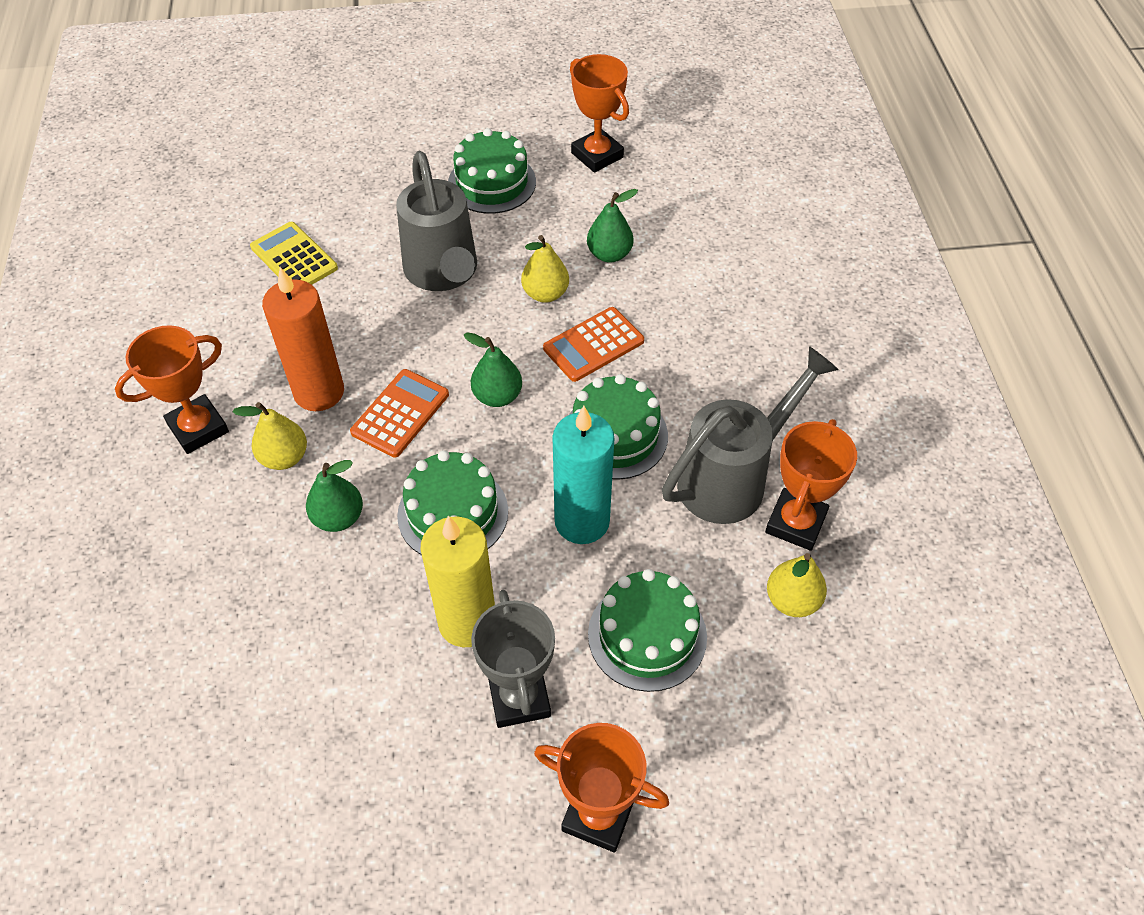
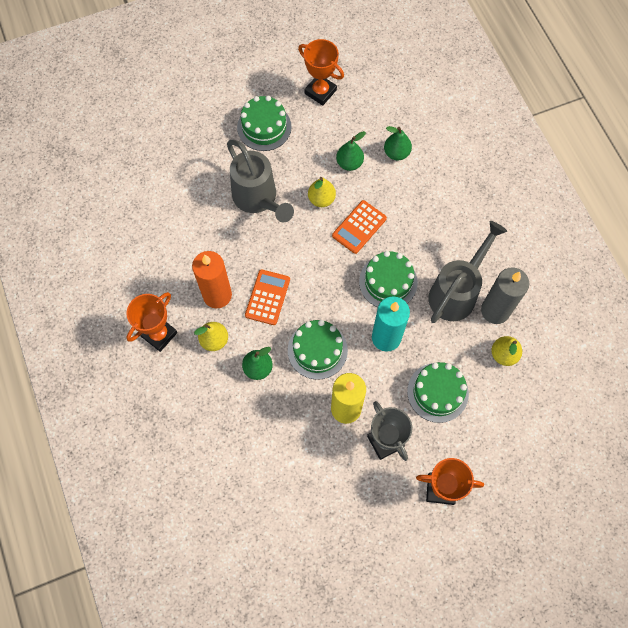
camera: 15 degrees left, 15 degrees up
(294, 258) = (166, 209): yellow calculator -> none
(497, 396) = (317, 273): green pear -> green pear (396, 153)
(795, 523) = (495, 310): orange trophy -> grey candle

